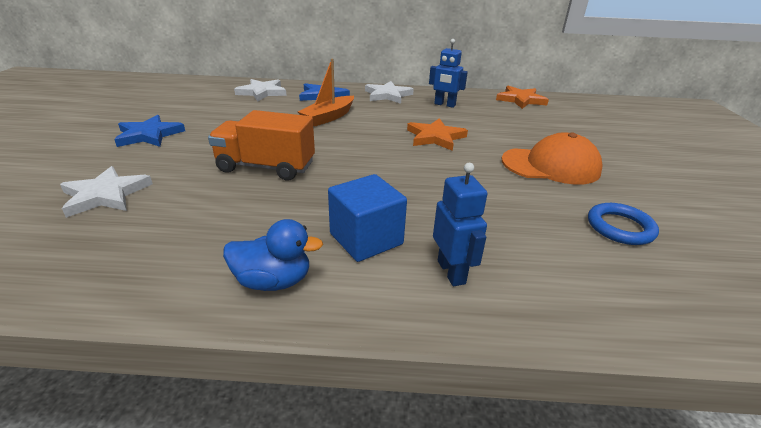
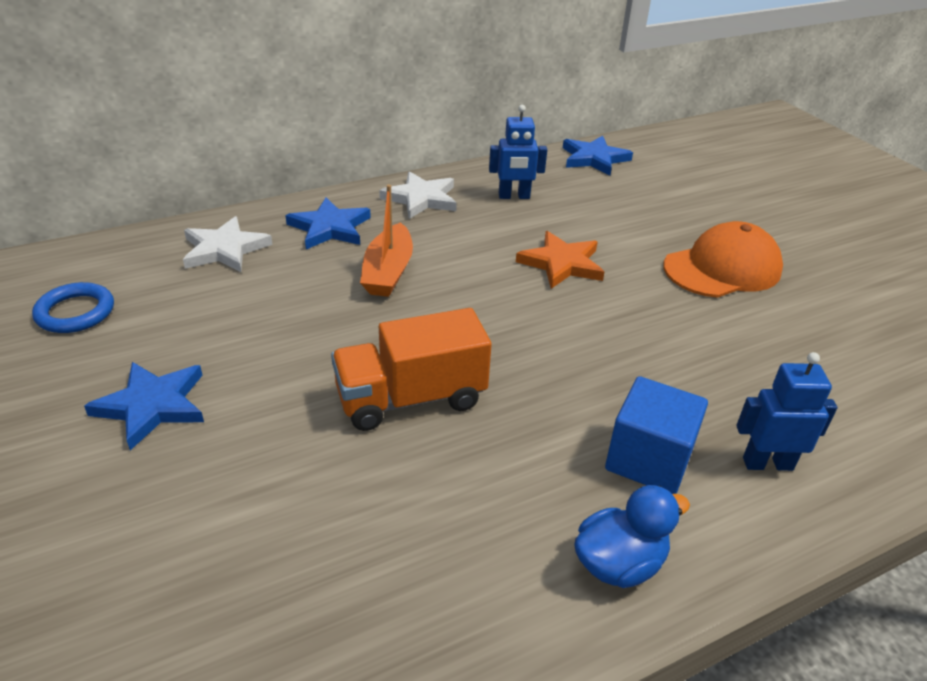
camera: 30 degrees left, 5 degrees up
(106, 195) = (245, 544): white star -> none
(451, 272) = (767, 463): blue robot -> blue robot turned 45 degrees counterclockwise
(520, 100) = (594, 158): orange star -> blue star
(620, 227) = (851, 336): blue ring -> blue ring (75, 312)

